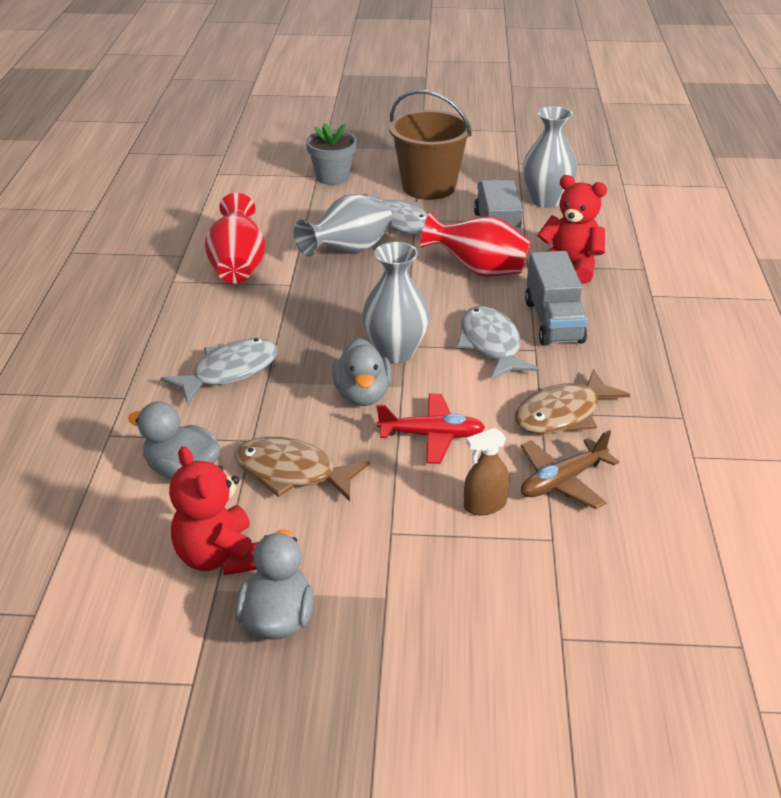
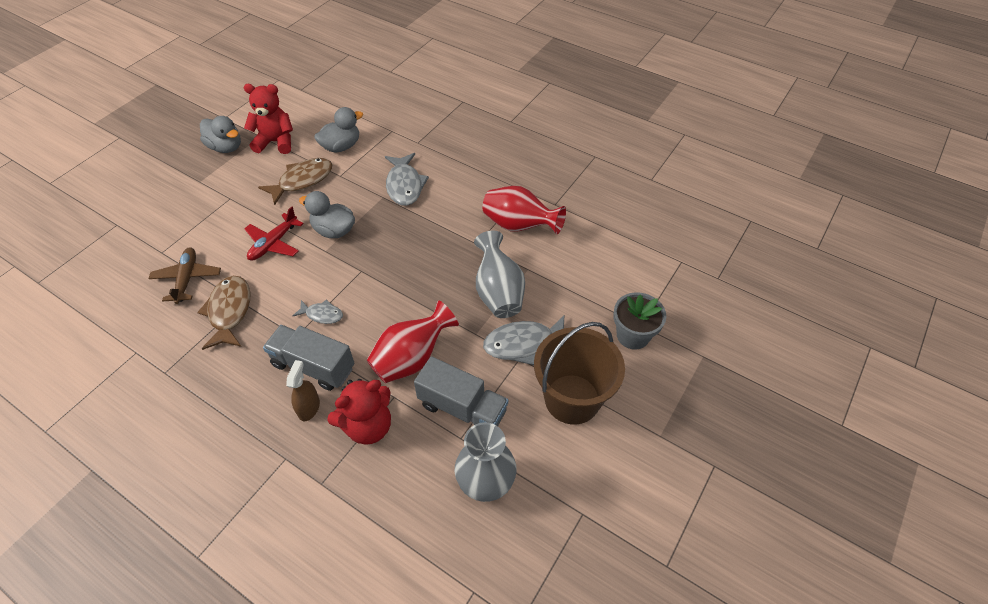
camera: 120 degrees right, 15 degrees up
(395, 352) = (358, 263): grey vase -> none
(485, 505) = (207, 239): brown spray bottle -> brown spray bottle (309, 408)
(491, 344) = (322, 314): grey fish -> grey fish, size x0.56

